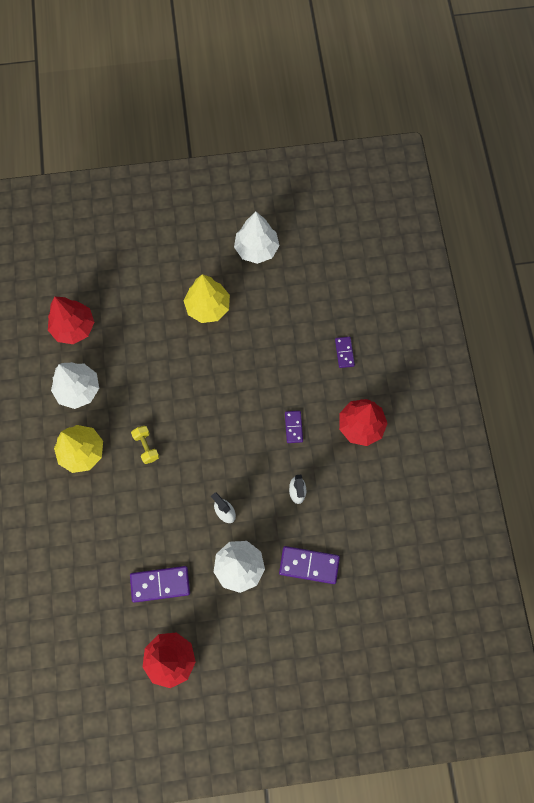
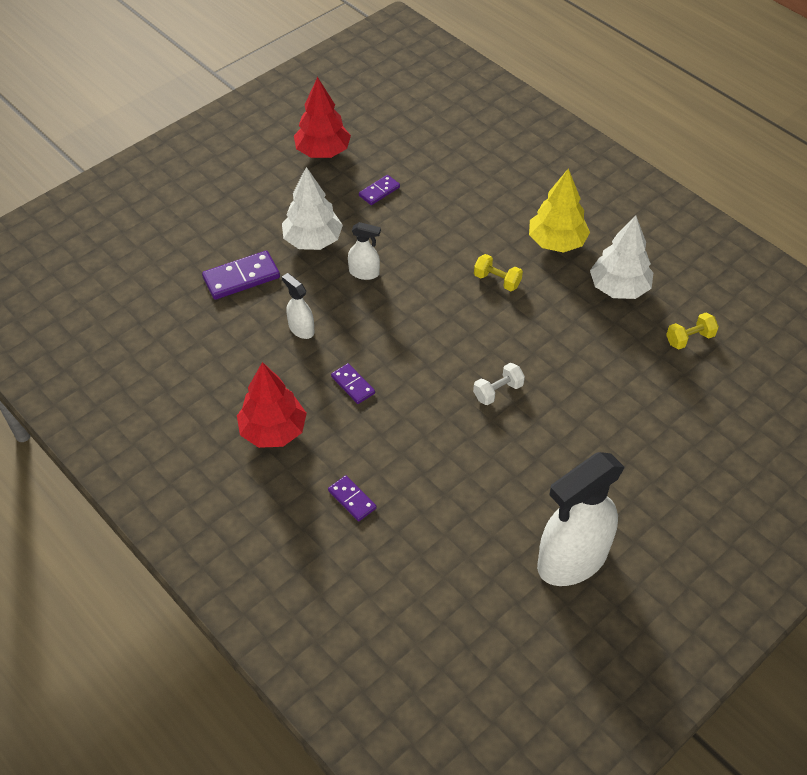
camera: 145 degrees right, 20 degrees down
(74, 327) = (689, 338): red tree -> yellow dumbbell
(160, 584) = (379, 191): purple domino -> purple domino, size x0.59
(208, 307) = (565, 450): yellow tree -> none
(213, 366) = (498, 391): none -> white dumbbell
(256, 249) = (572, 560): white tree -> white spray bottle

